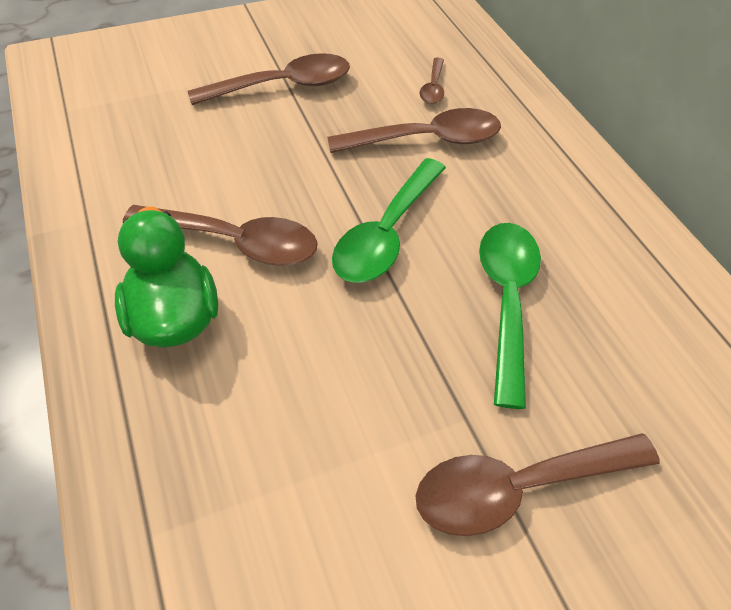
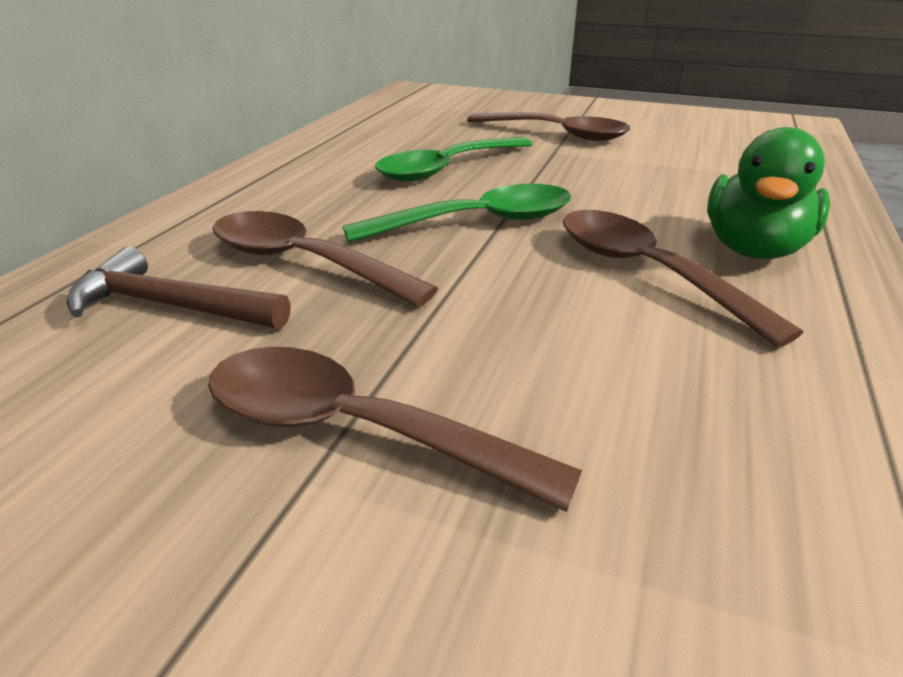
camera: 135 degrees left, 20 degrees down
(433, 88) = (171, 306): brown spoon -> brown hammer

